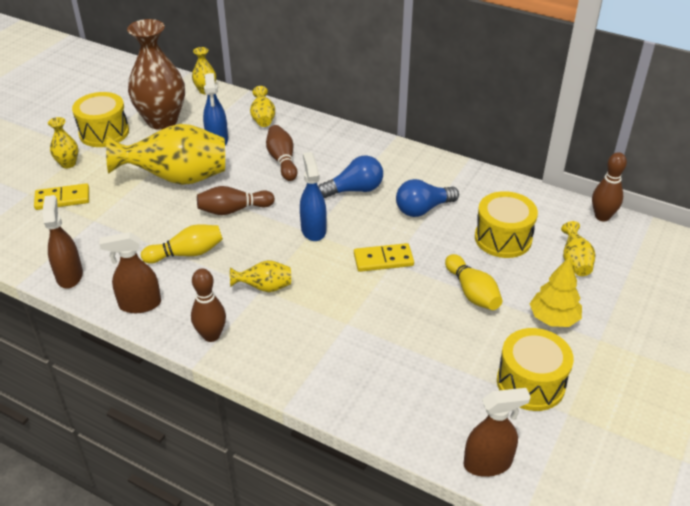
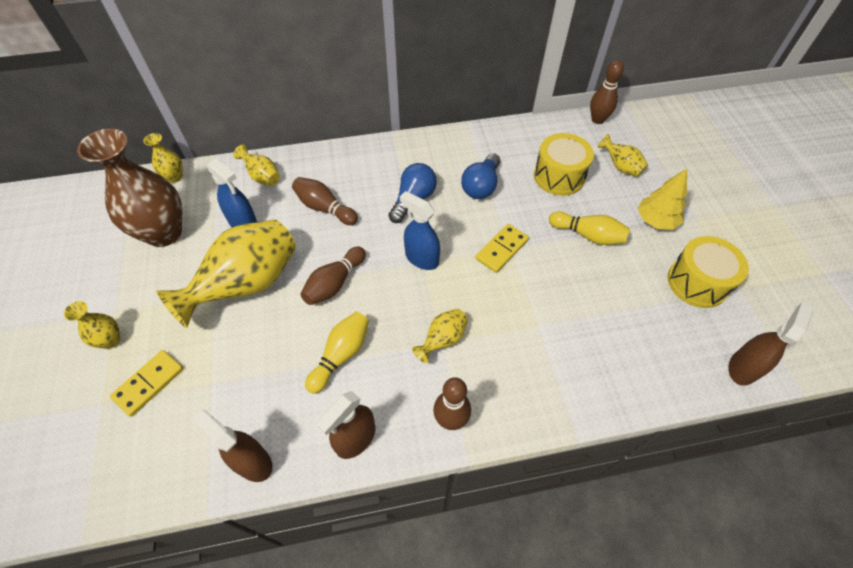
camera: 40 degrees left, 15 degrees up
(104, 133) = (114, 281): yellow drum -> none

